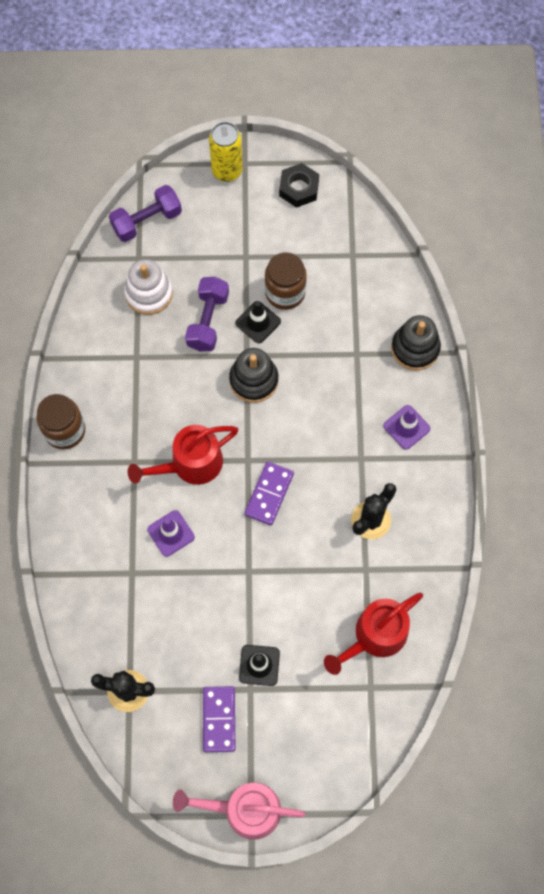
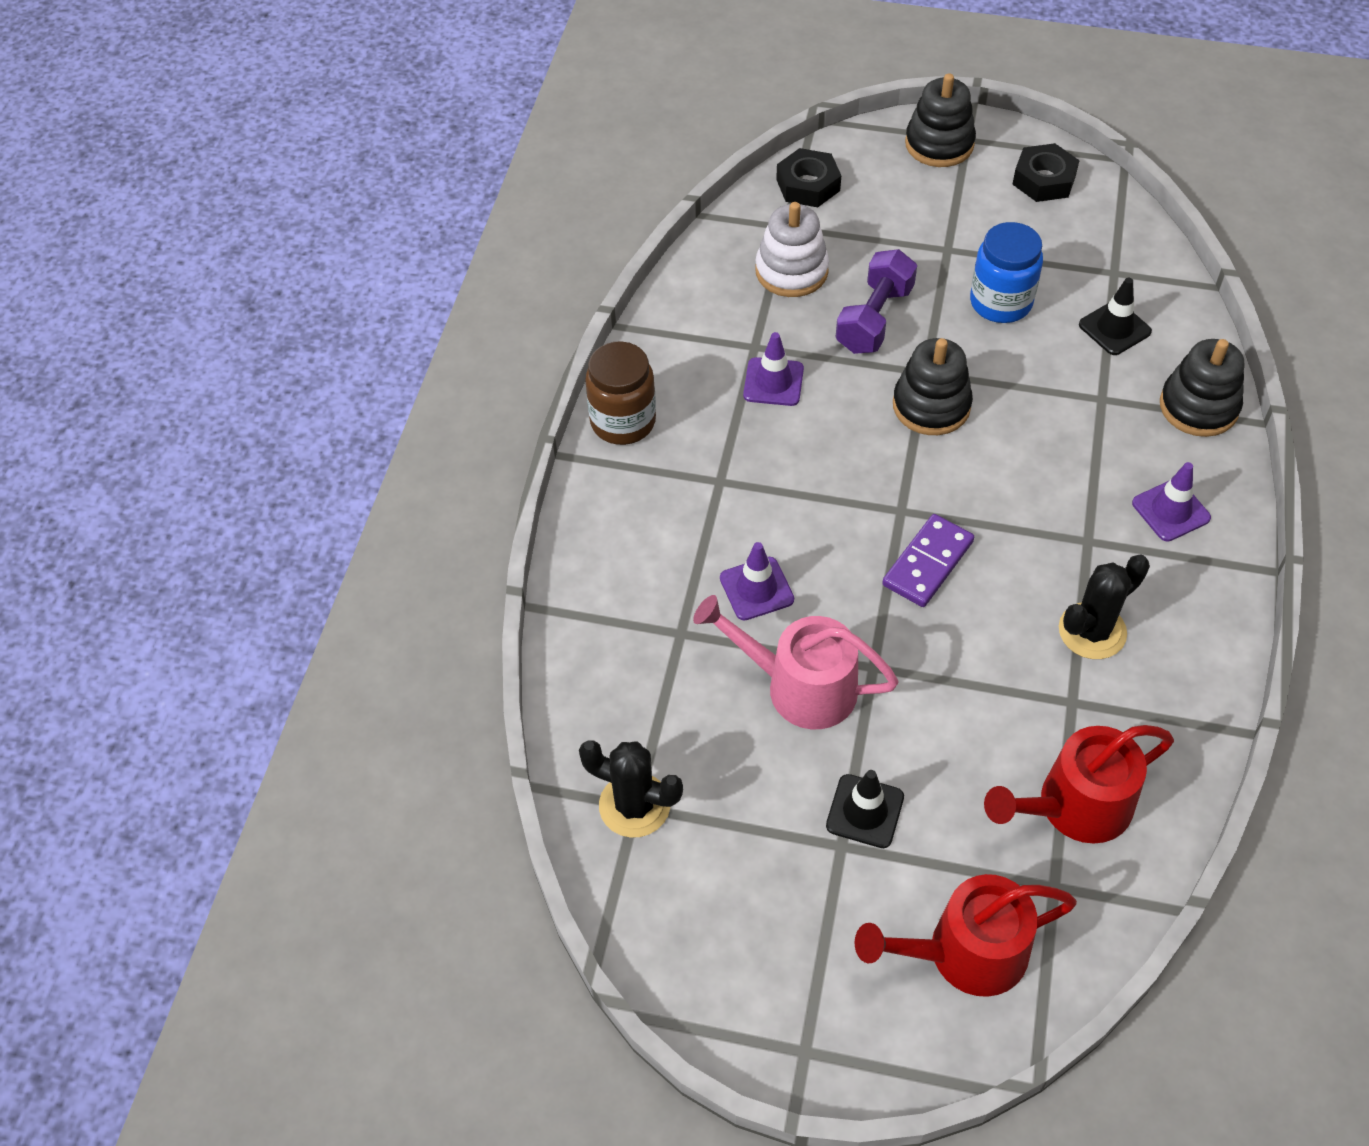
camera: 15 degrees right, 15 degrees down
(147, 221) = (808, 185): purple dumbbell -> black nut
(153, 382) = (773, 382): none -> purple traffic cone
(190, 464) = (808, 500): red watering can -> red watering can (964, 953)
(219, 719) = (779, 881): purple domino -> none
(227, 171) = (939, 144): yellow can -> black stacking toy
(244, 810) = (794, 1040): pink watering can -> pink watering can (799, 686)
(258, 322) = (951, 333): black traffic cone -> black traffic cone (1114, 328)
(285, 292) = (1000, 302): brown jar -> blue jar

